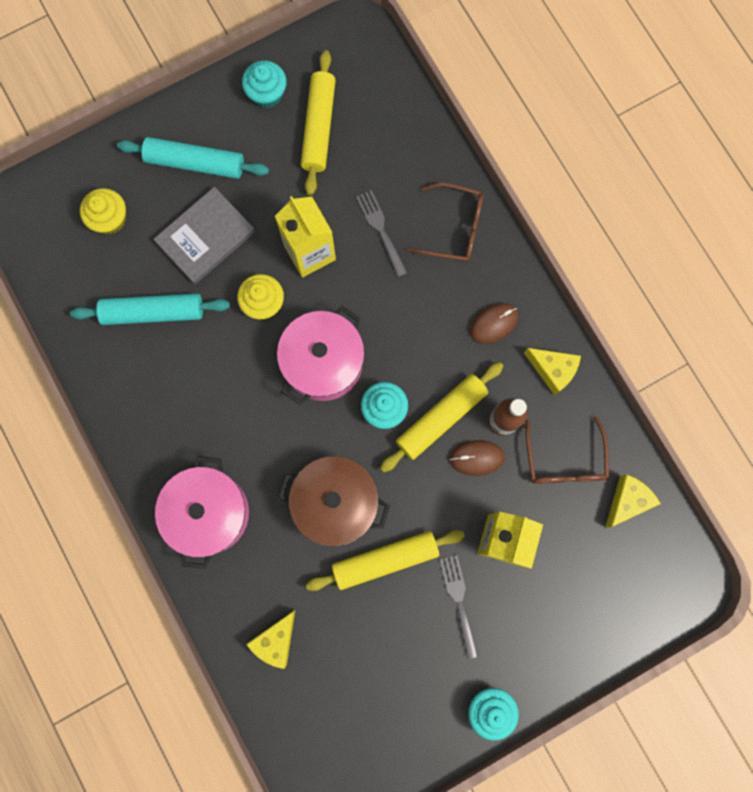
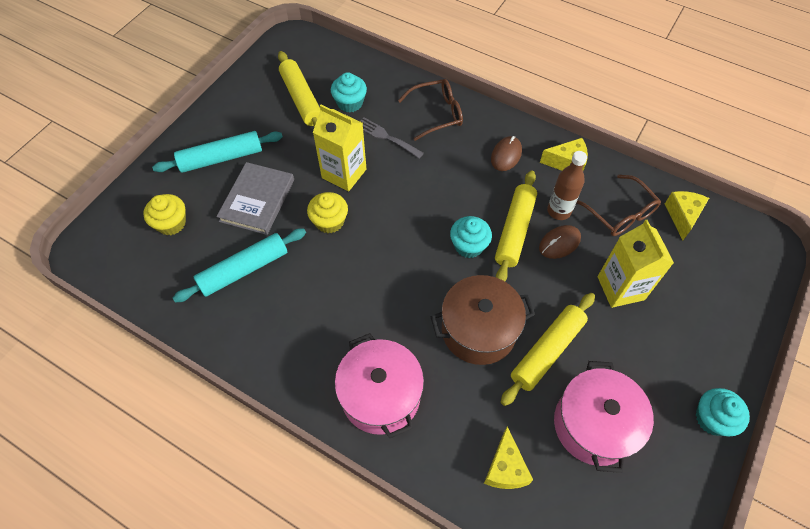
camera: 30 degrees left, 20 degrees down
(267, 94) = (251, 96): turquoise cupcake -> turquoise cupcake (350, 103)
(323, 362) = (401, 238): pink pot -> pink pot (594, 425)
(459, 601) = (625, 350): grey fork -> none

